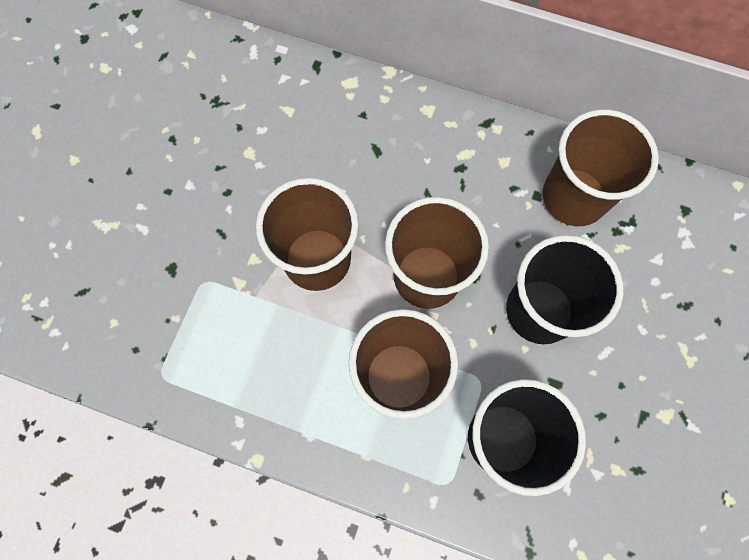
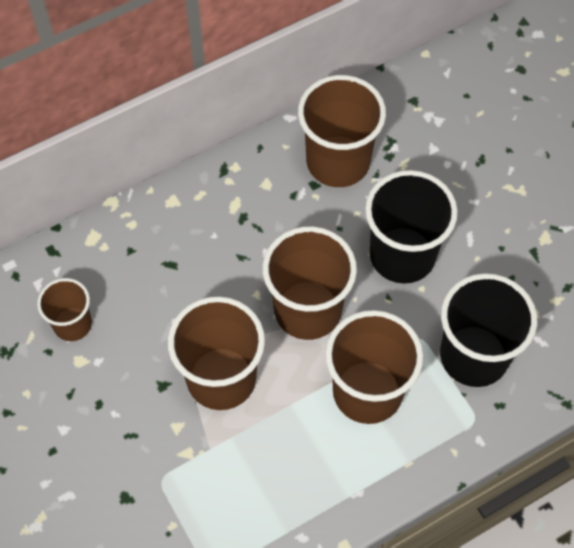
camera: 50 degrees left, 10 degrees down
(272, 125) = (72, 324): none -> brown cup

